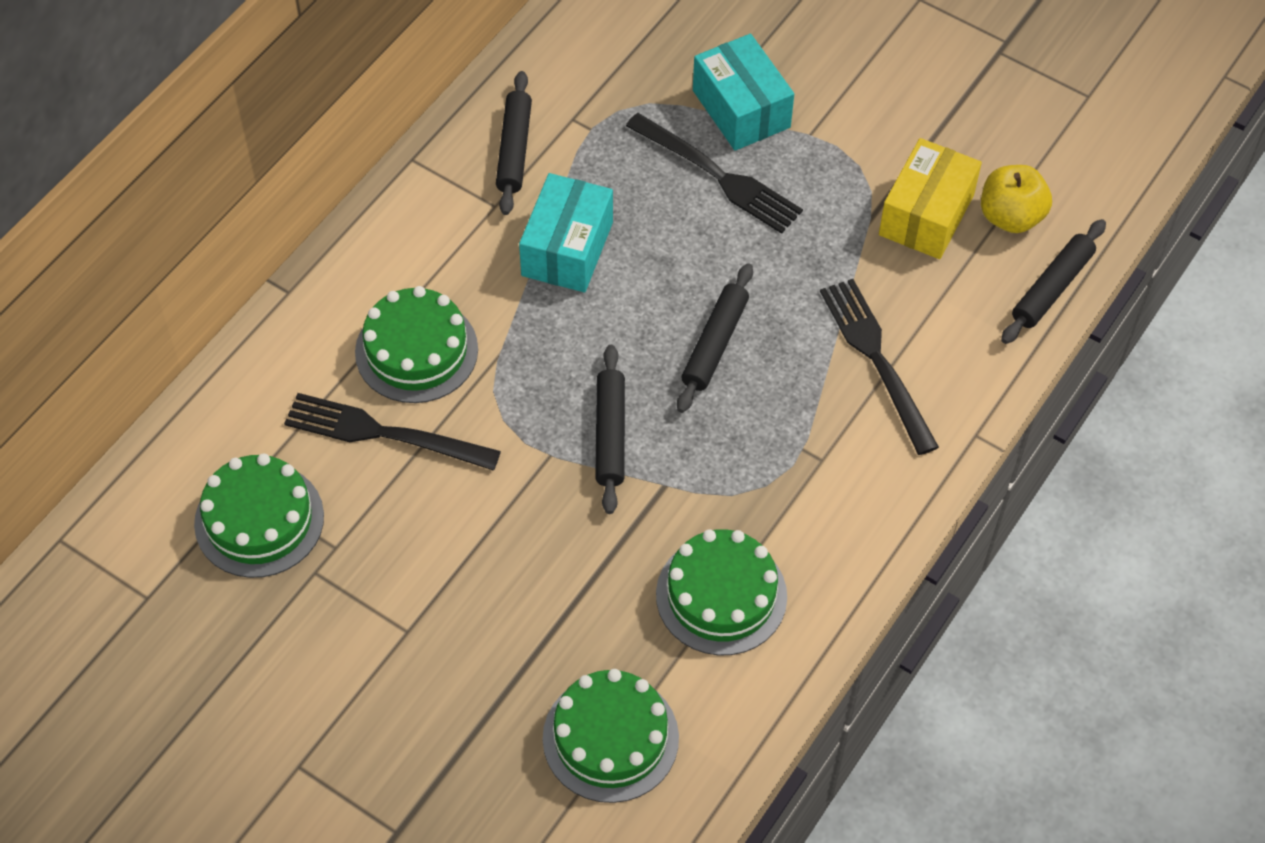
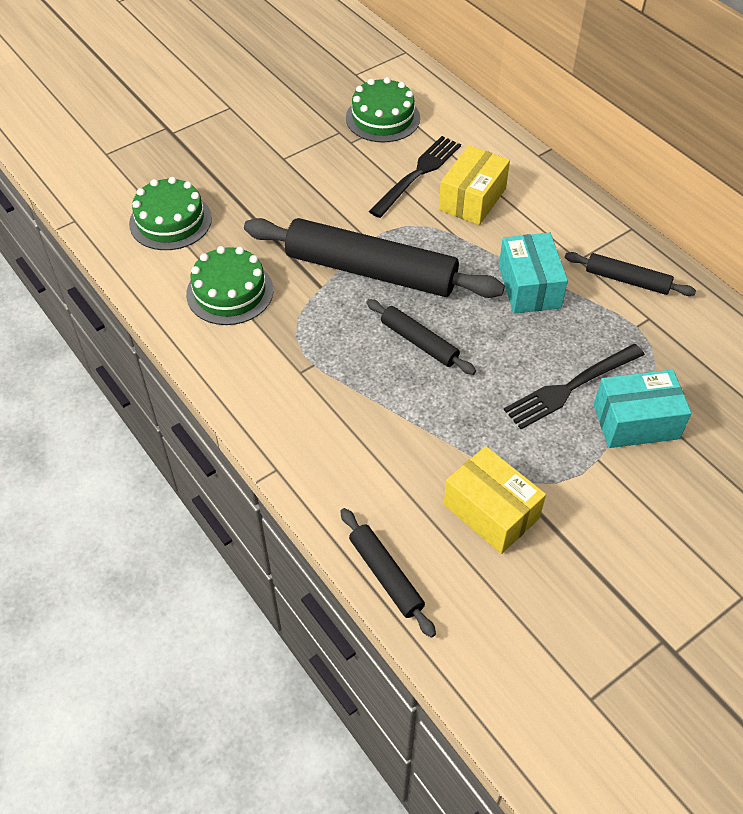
camera: 110 degrees right, 5 degrees down
(416, 350) = (472, 199): green cake -> yellow box
(567, 249) = (529, 286): turquoise box -> turquoise box turned 45 degrees clockwise
(610, 434) = (371, 271): black rolling pin -> black rolling pin, size x2.06
(875, 358) = (369, 430): black fork -> none
(1010, 217) = (469, 573): yellow apple -> none

